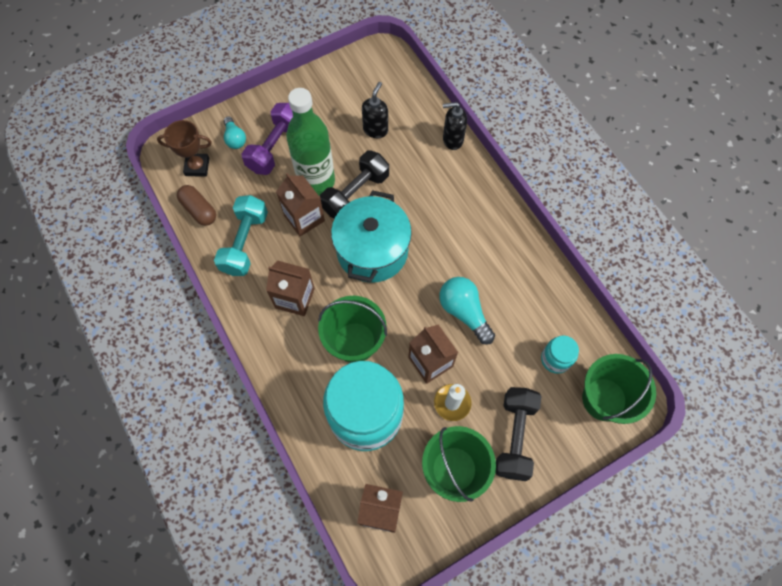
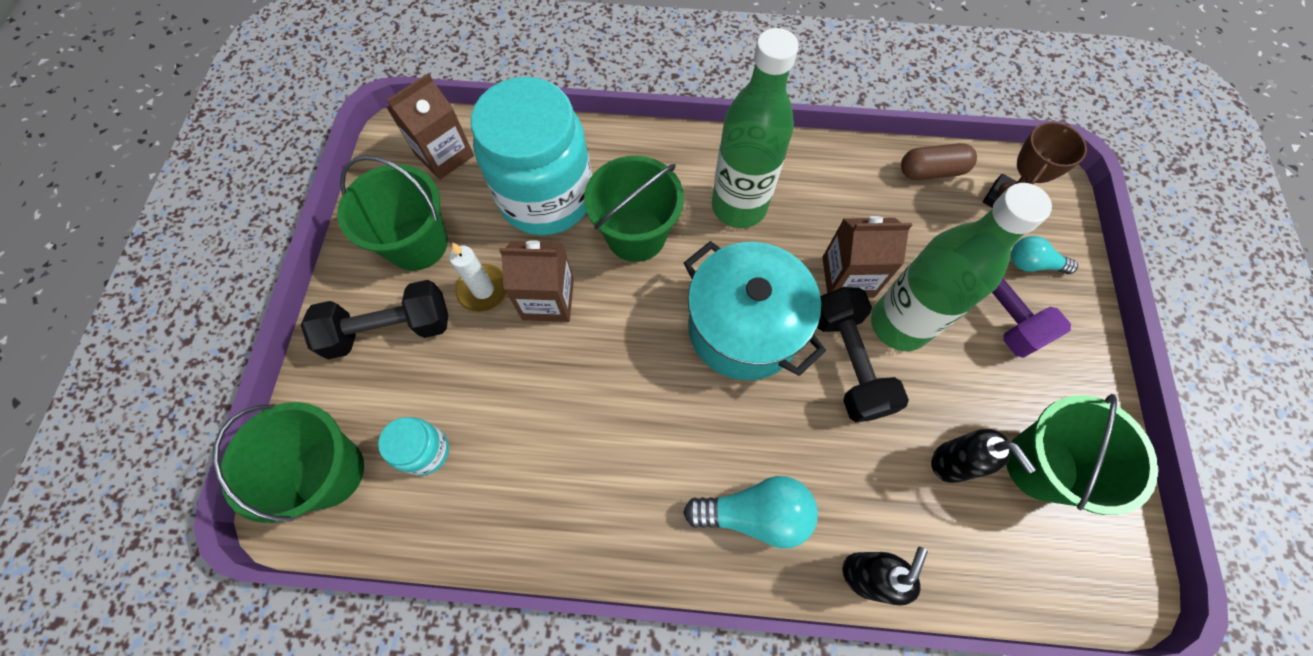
camera: 125 degrees right, 0 degrees up
(245, 243) = (851, 195): turquoise dumbbell -> none
(294, 298) = (739, 206): brown carton -> green bottle
(350, 97) = (1041, 465): none -> green bucket
(464, 312) = (576, 382): turquoise light bulb -> turquoise light bulb (754, 513)
(514, 436) = (389, 329): black dumbbell -> black dumbbell turned 60 degrees counterclockwise

